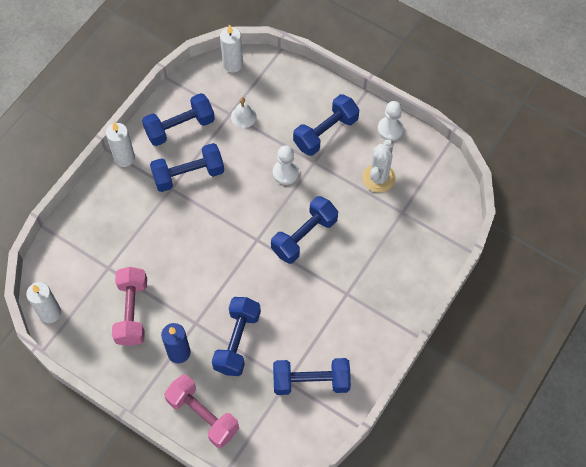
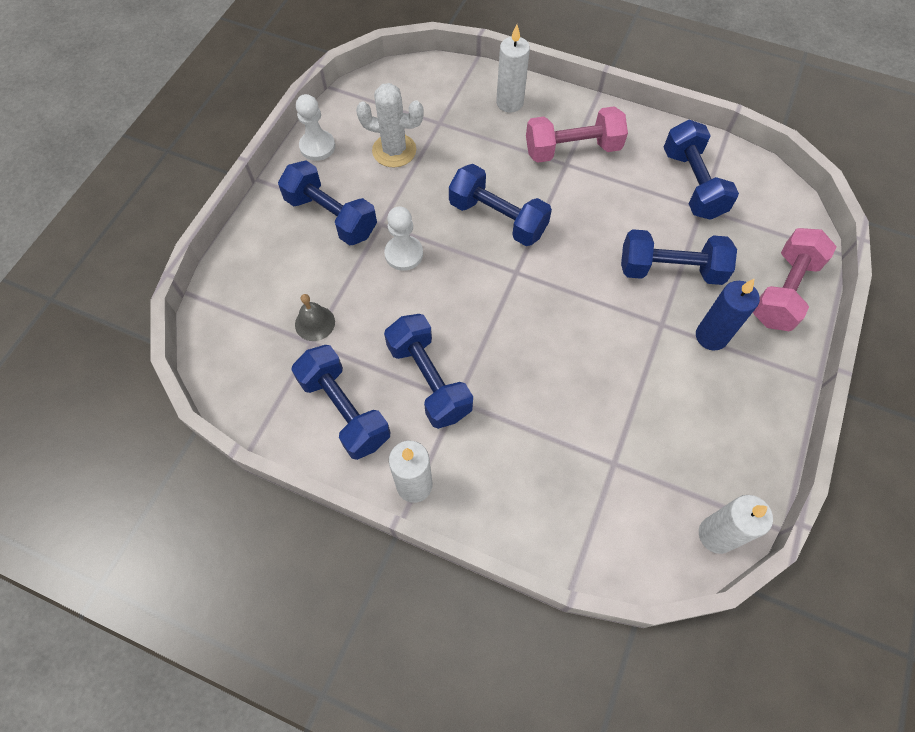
camera: 100 degrees left, 0 degrees up
(132, 312) = (673, 411): pink dumbbell -> pink dumbbell (572, 149)
(233, 64) = (217, 355): white candle -> white candle (509, 103)
(243, 116) = (315, 323): white bell -> grey bell

